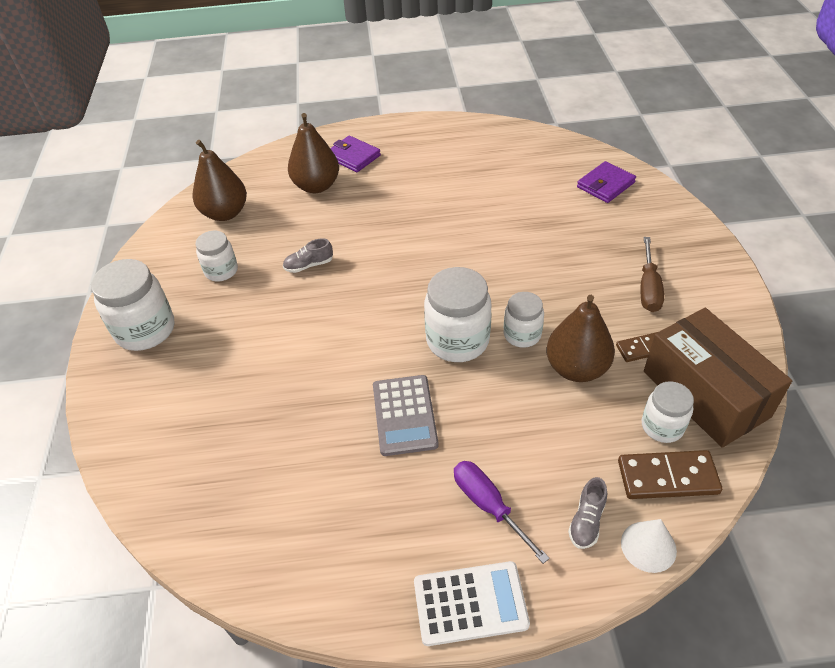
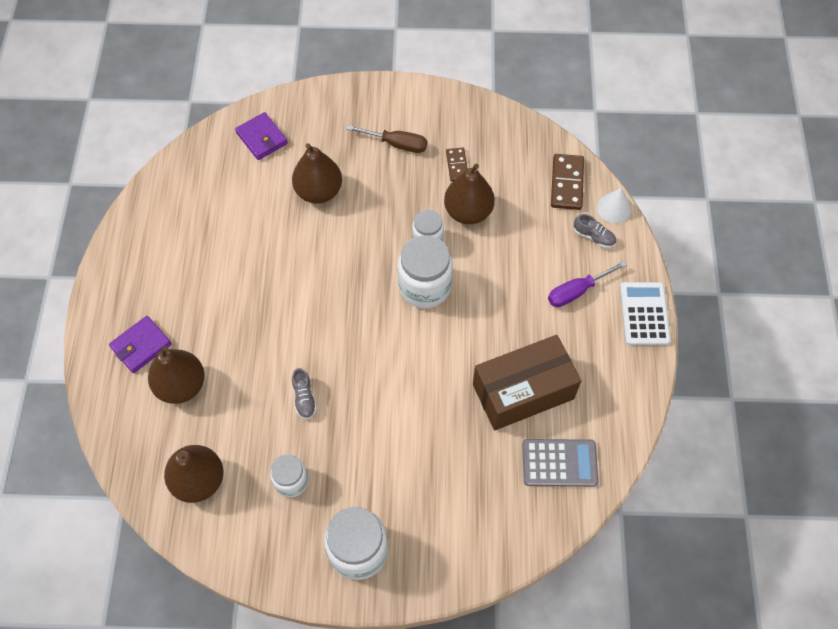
camera: 85 degrees left, 15 degrees up
(404, 415) = (493, 334): grey calculator -> grey calculator (559, 463)
(555, 236) = (319, 191): none -> brown pear
(662, 426) = (527, 174): white jar -> none
(705, 394) = (504, 142): brown box -> brown box (523, 392)

